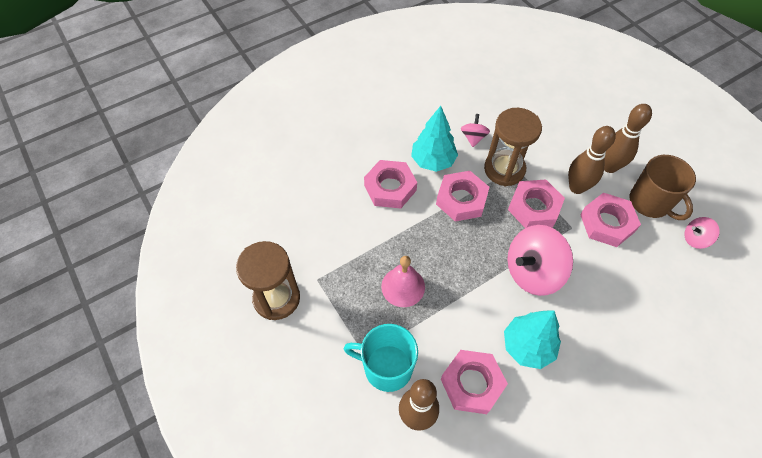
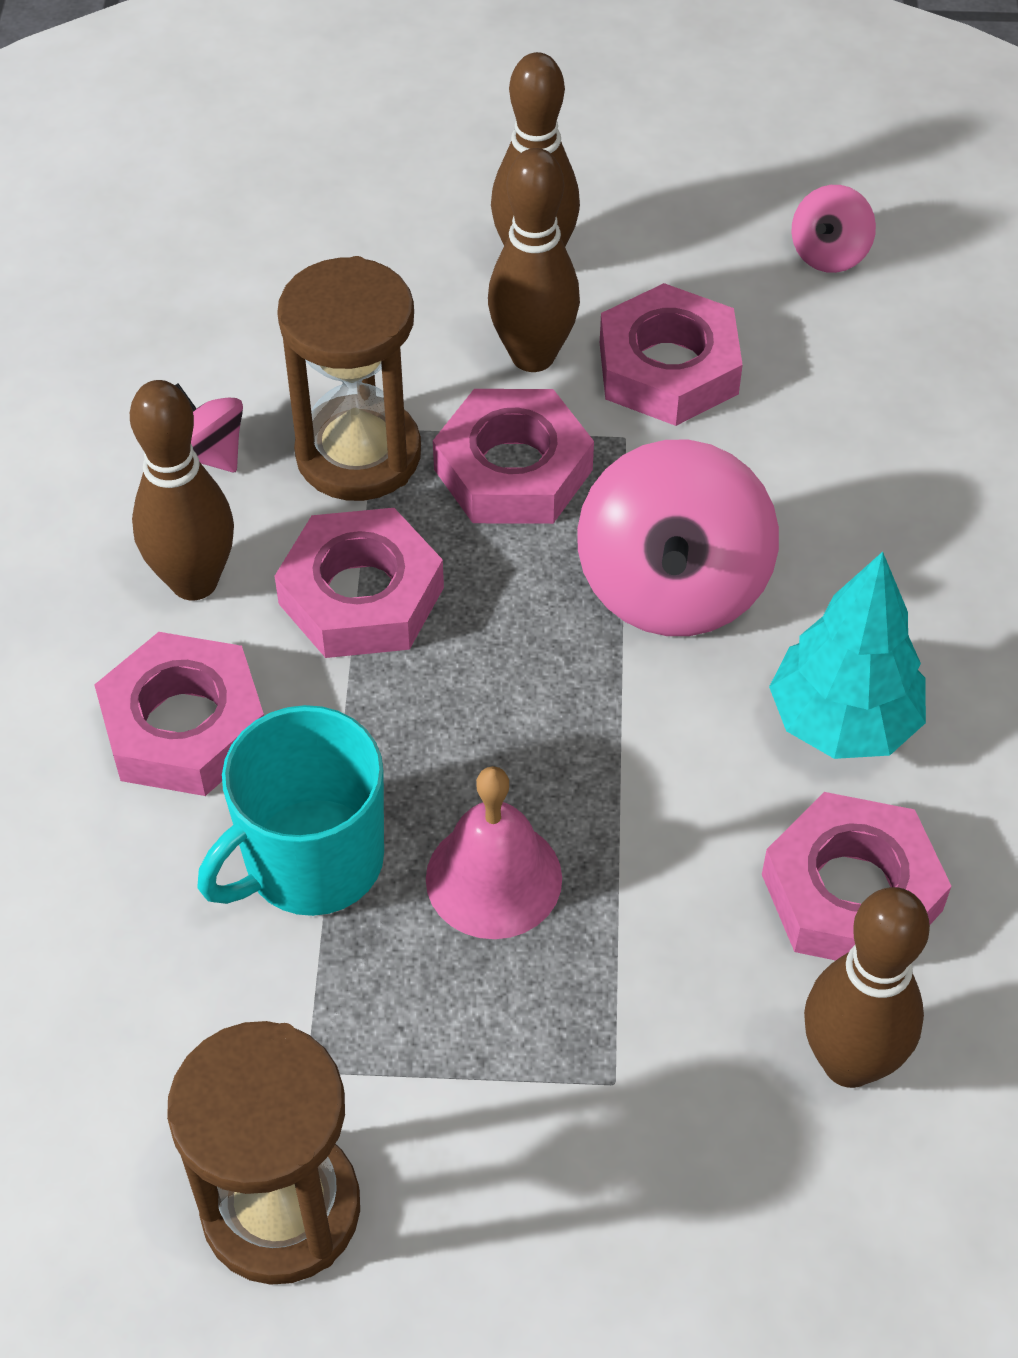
camera: 55 degrees left, 5 degrees down
(386, 367) = (681, 1052): turquoise mug -> turquoise mug (311, 861)
(433, 161) = (194, 581): turquoise tree -> brown bowling pin
(650, 202) = (684, 260): brown mug -> none

